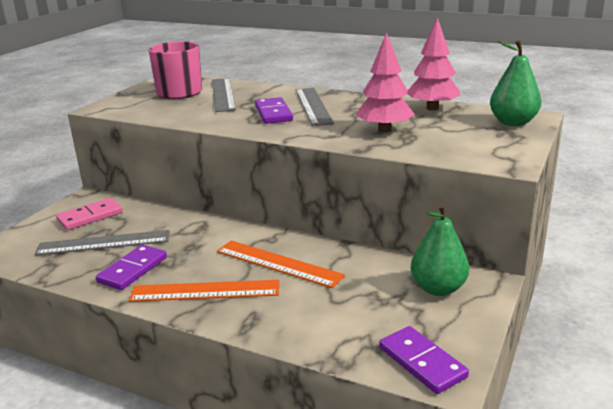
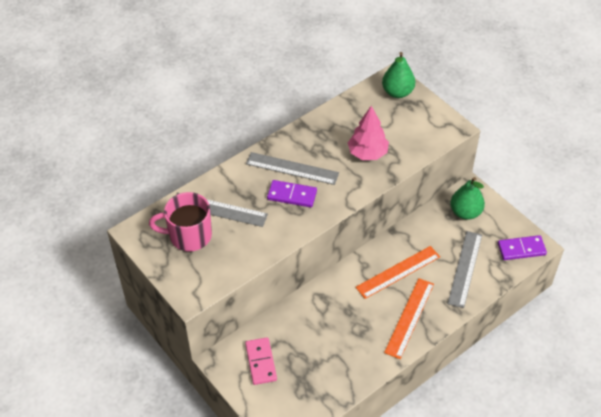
camera: 65 degrees left, 25 degrees up
(103, 243) = (311, 360): grey ruler -> grey ruler (465, 268)
(133, 270) = (361, 349): purple domino -> none
(432, 108) = (345, 113): pink tree -> none

